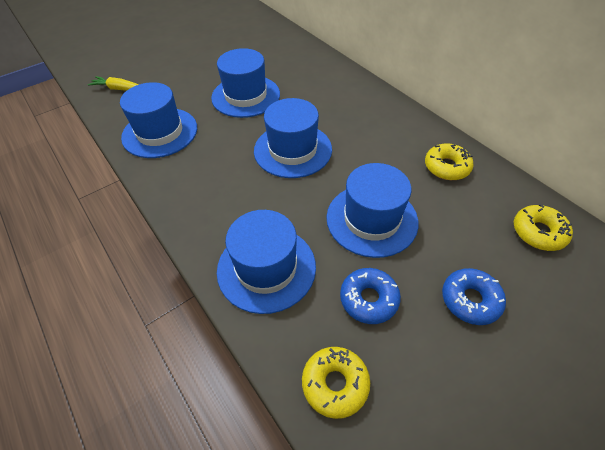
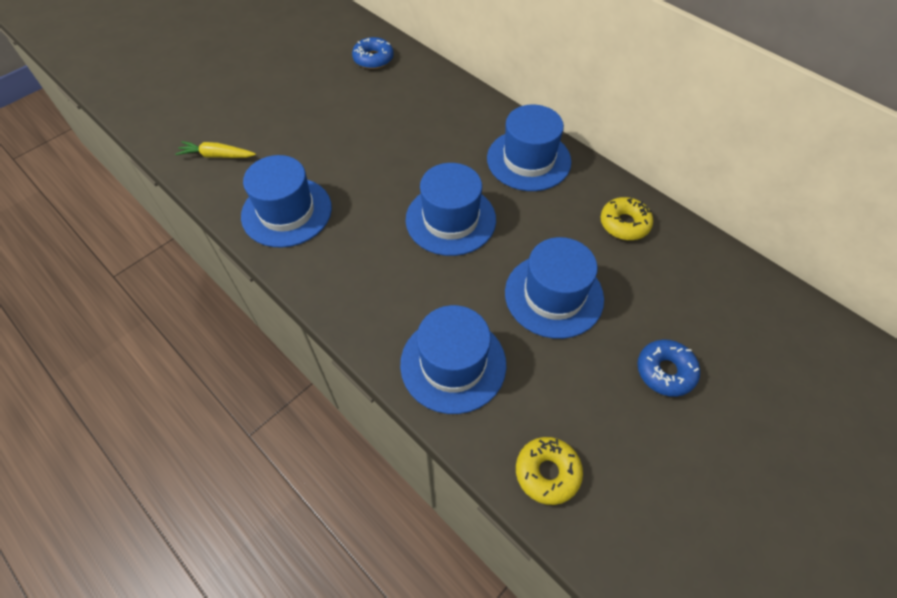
camera: 10 degrees left, 5 degrees up
(246, 96) = (378, 152): blue hat -> blue hat (528, 160)
(369, 299) = (565, 384): blue donut -> blue donut (373, 59)
(538, 232) = (725, 290): yellow donut -> none

